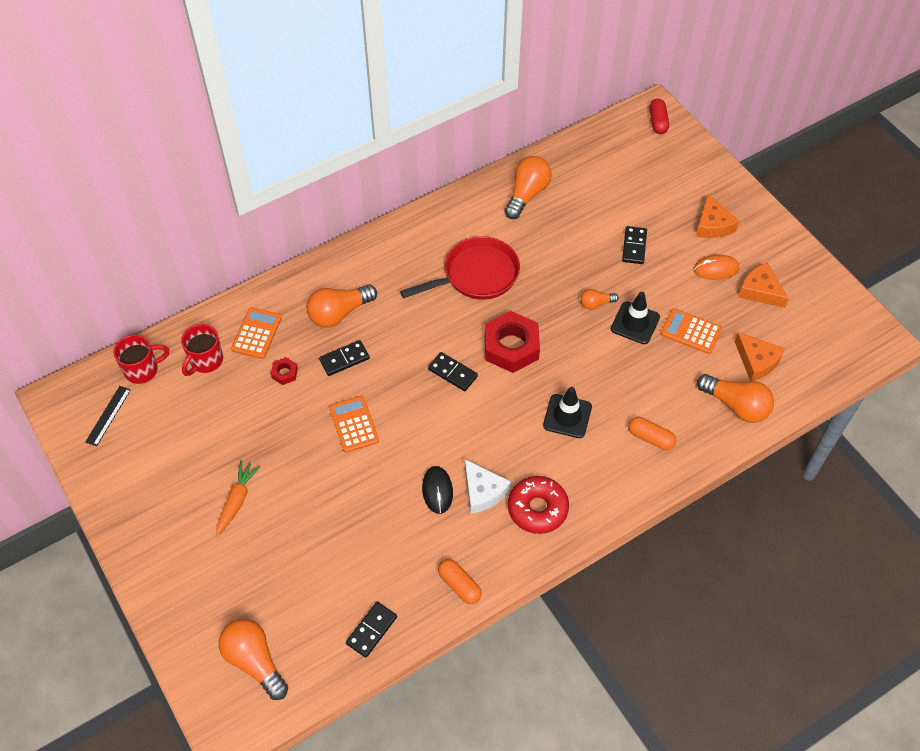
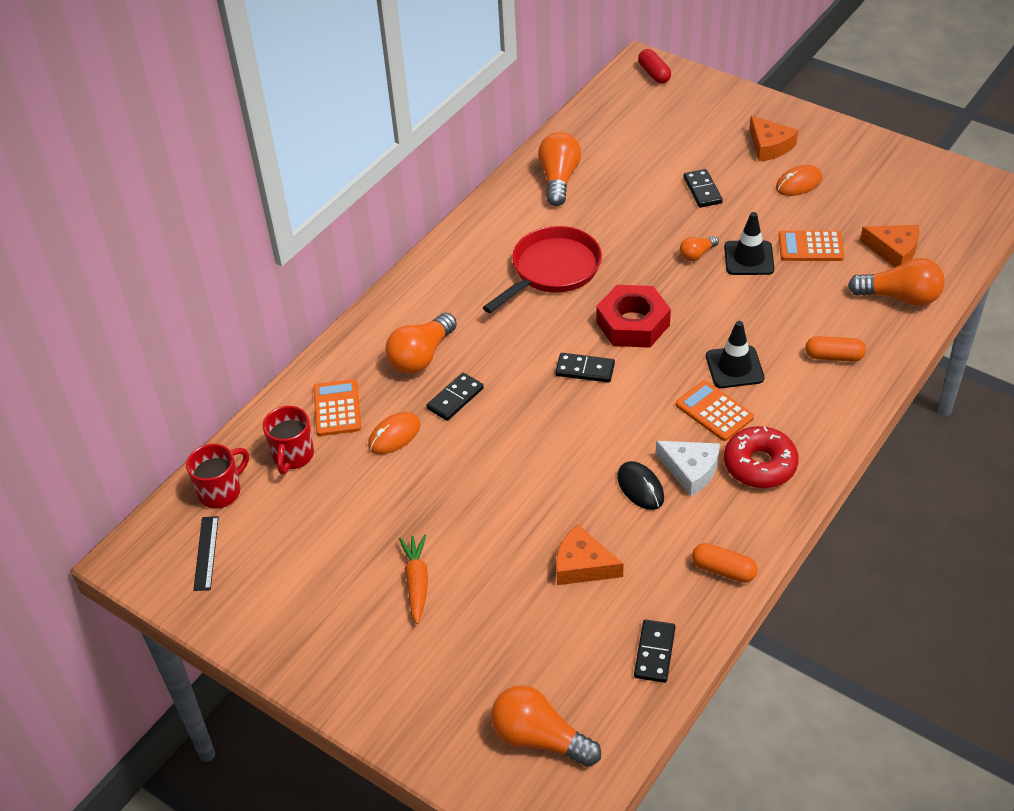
camera: 20 degrees left, 10 degrees down
(284, 373) = (394, 436): red nut -> orange mouse
(354, 424) = (505, 458): orange calculator -> orange calculator (714, 411)
(760, 291) = (855, 188): orange cheese -> orange cheese (582, 565)

